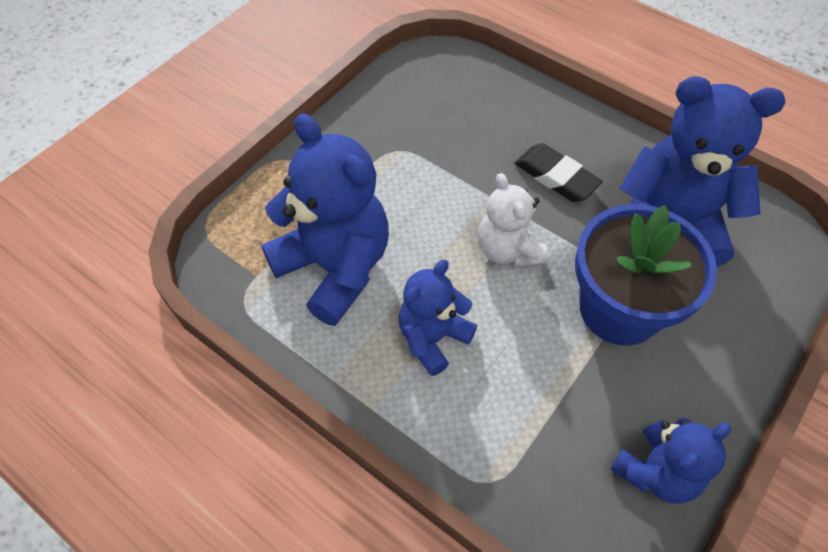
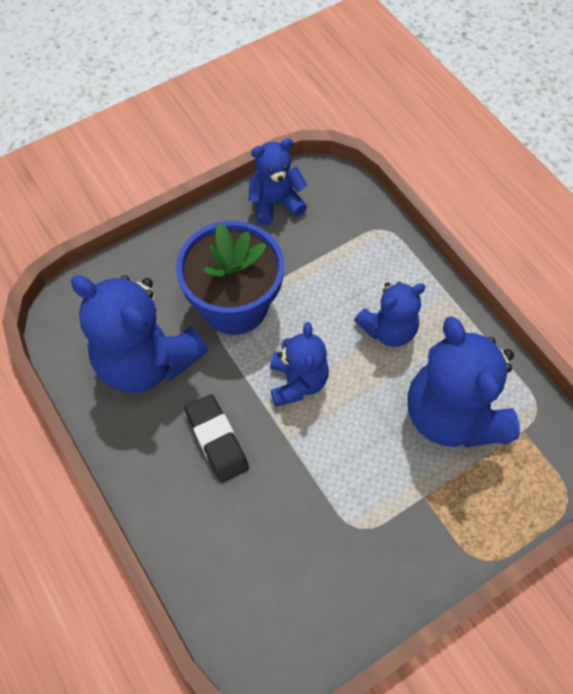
camera: 160 degrees left, 5 degrees up
(508, 250) = (297, 382): white teddy bear -> blue teddy bear

